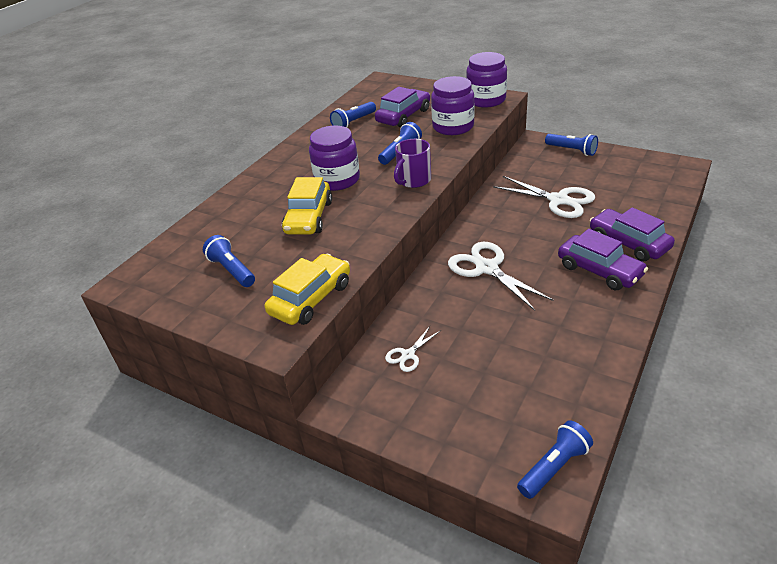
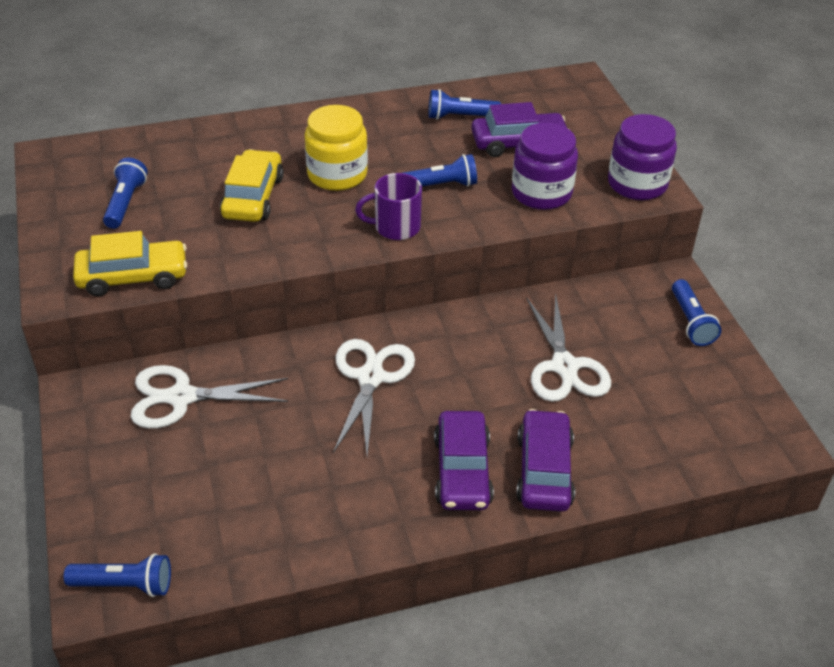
camera: 40 degrees right, 5 degrees up
(309, 217) = (253, 197): yellow car -> yellow car turned 135 degrees clockwise
(337, 180) = (337, 174): purple jar -> yellow jar
(408, 355) = (181, 397): white scissors -> white scissors, size x1.94

